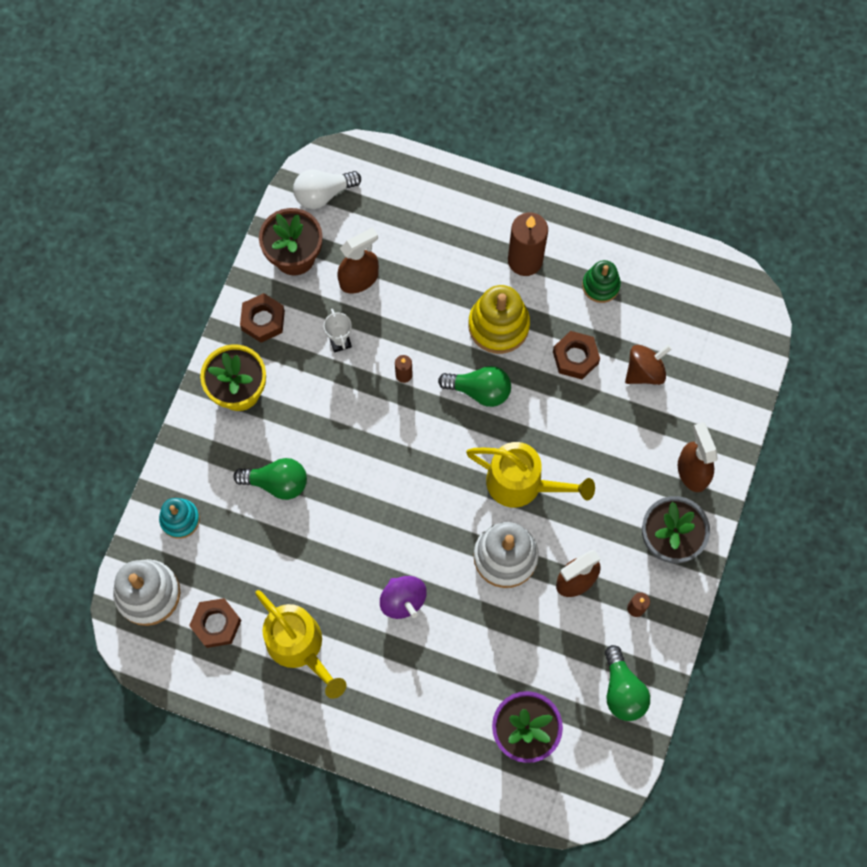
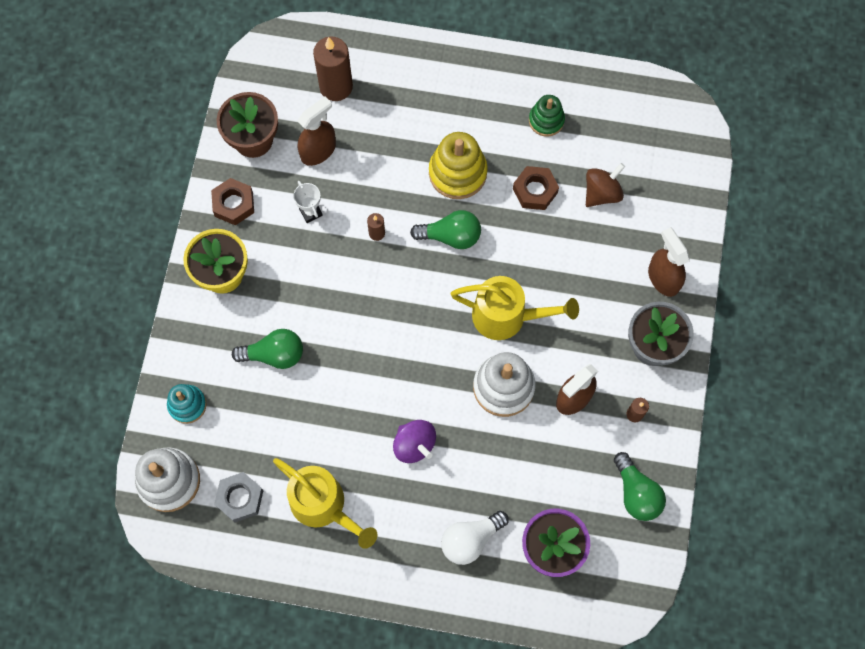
camera: 10 degrees left, 0 degrees up
(216, 624) = (240, 498): brown nut -> grey nut
(323, 194) = (270, 77): white light bulb -> white light bulb (470, 540)
(525, 260) = (471, 108): brown candle -> brown candle (336, 87)

